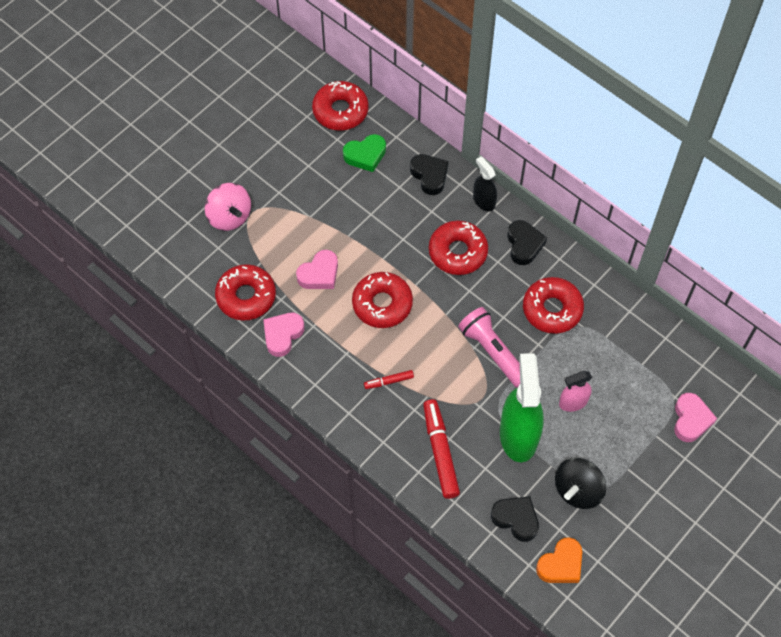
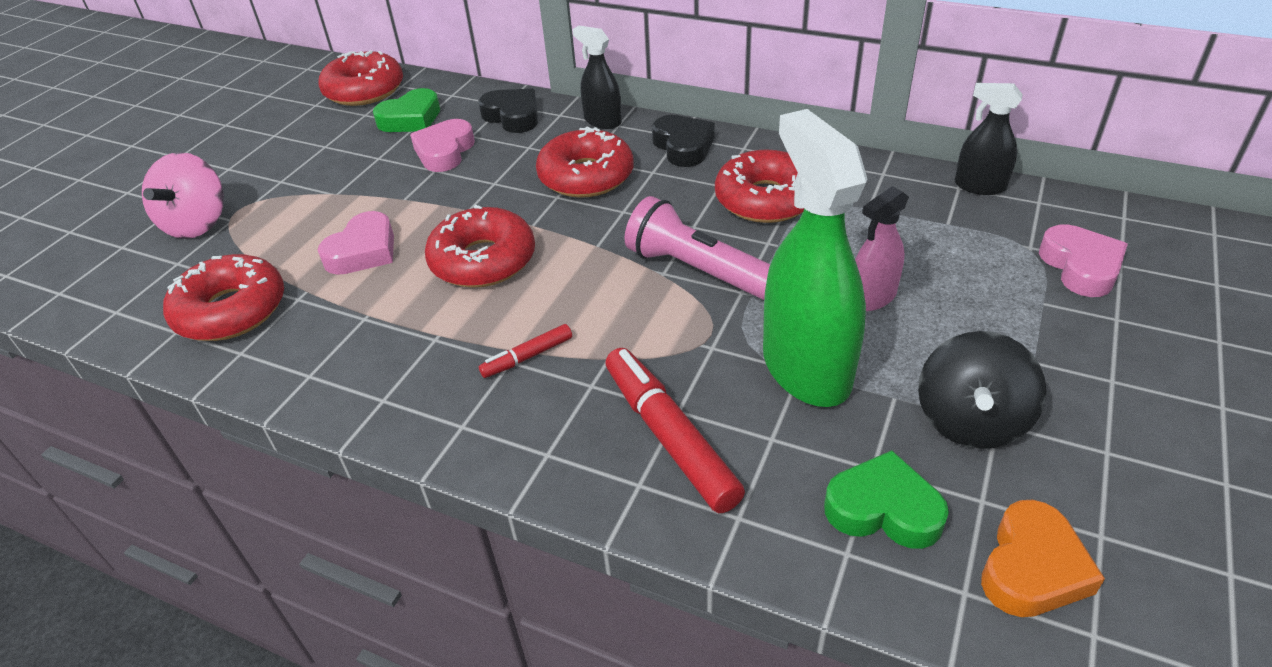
camera: 15 degrees left, 20 degrees down
(229, 217) = (197, 224): pink spinning top -> pink spinning top turned 60 degrees clockwise
(282, 335) = (307, 344): pink heart -> pink heart (444, 151)
(516, 519) = (883, 509): black heart -> green heart
(677, 341) = (979, 186): none -> black spray bottle

